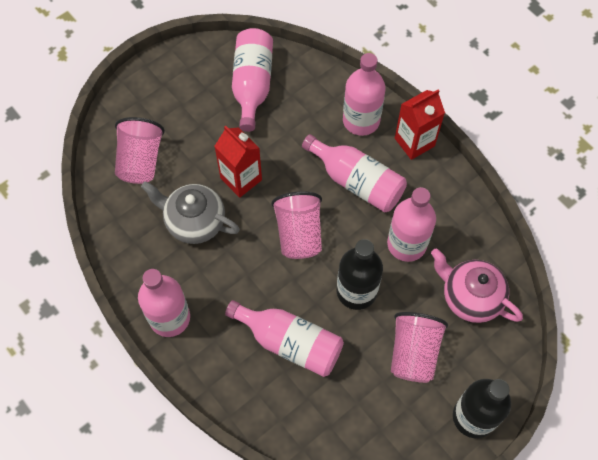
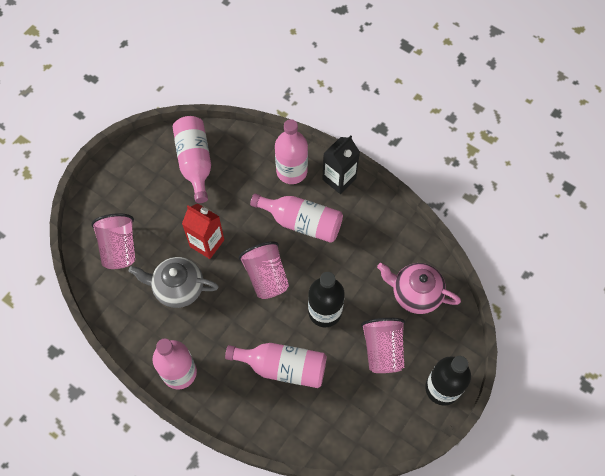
camera: 15 degrees left, 0 degrees up
(406, 244) = (354, 263): pink bottle -> none
(414, 142) = (339, 179): red carton -> black carton

